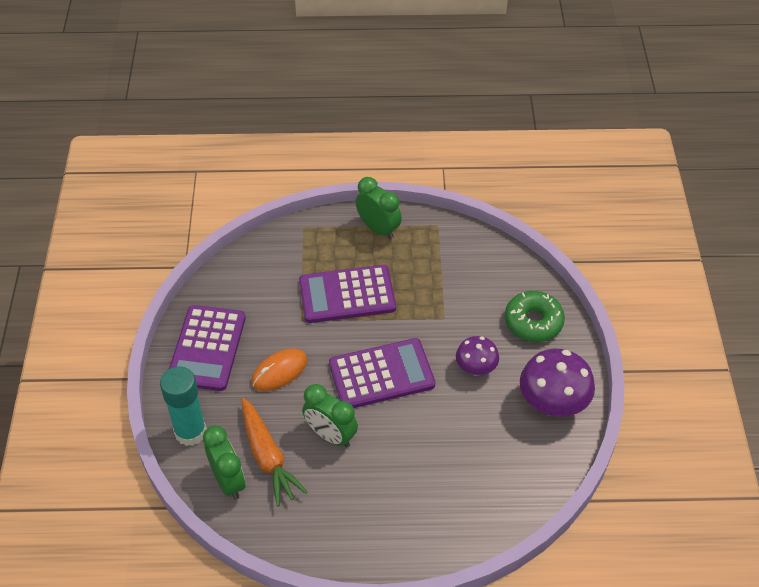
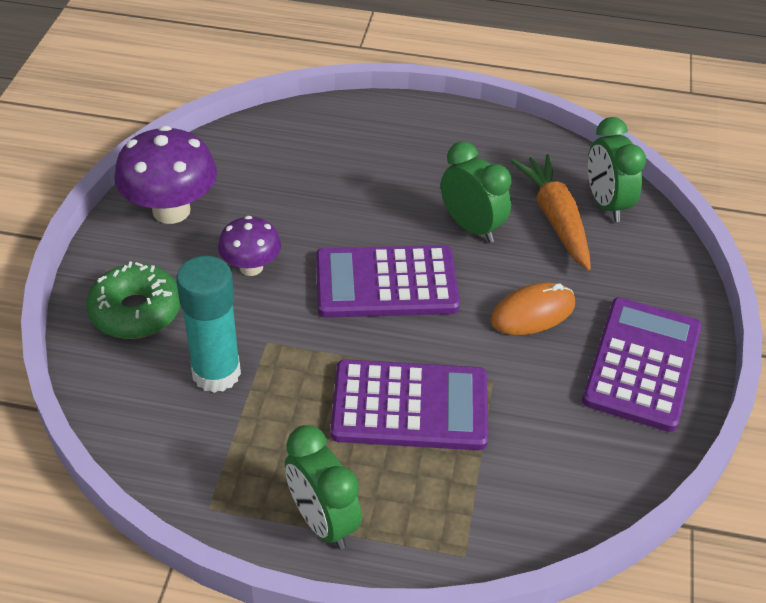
camera: 170 degrees left, 5 degrees down
(190, 432) = (658, 262): turquoise glue stick -> turquoise glue stick (216, 373)

